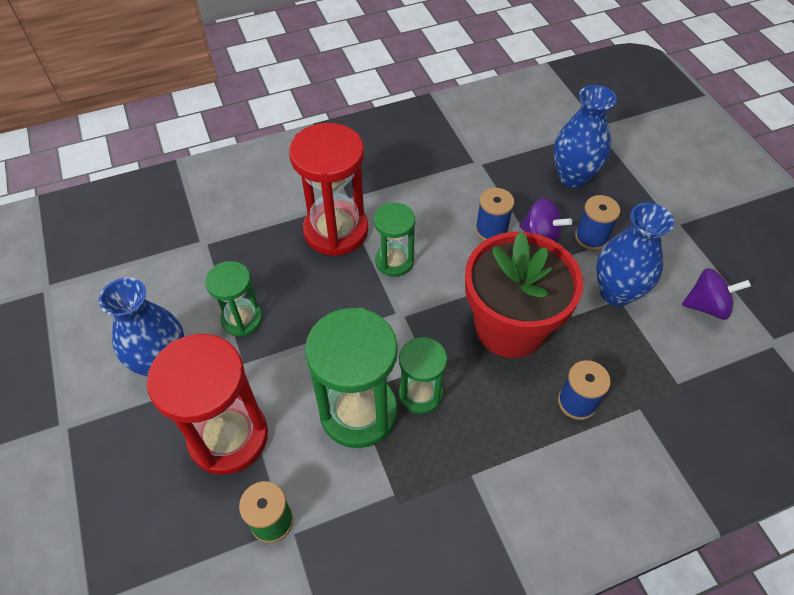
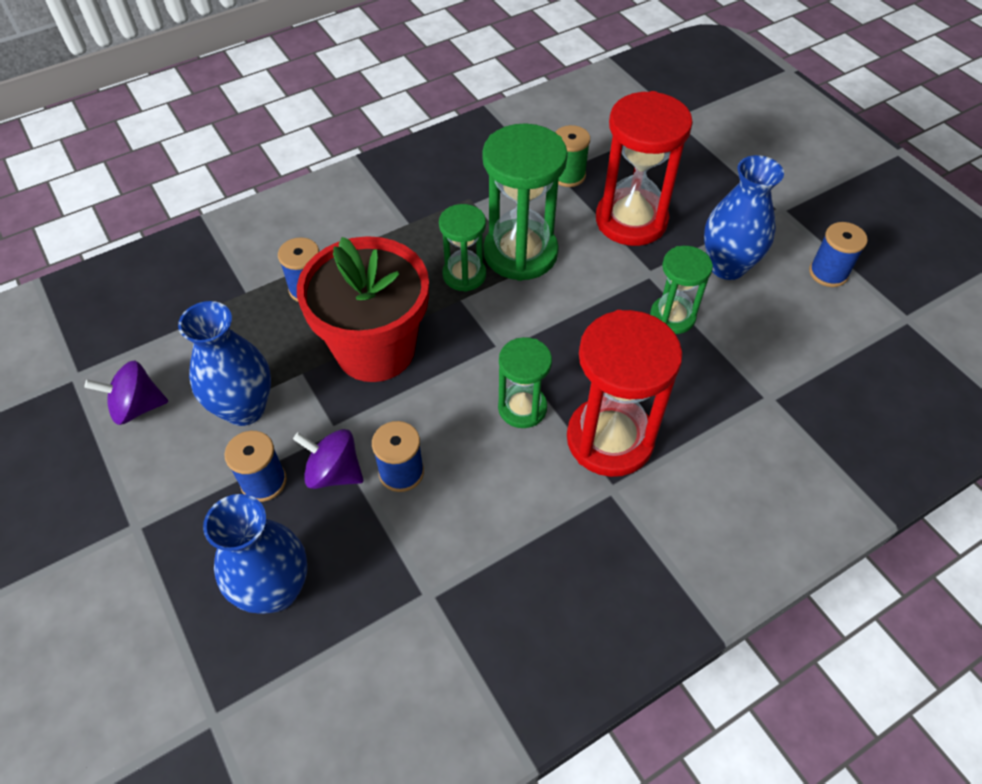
camera: 170 degrees right, 0 degrees up
(76, 341) = (828, 273): none -> blue spool

